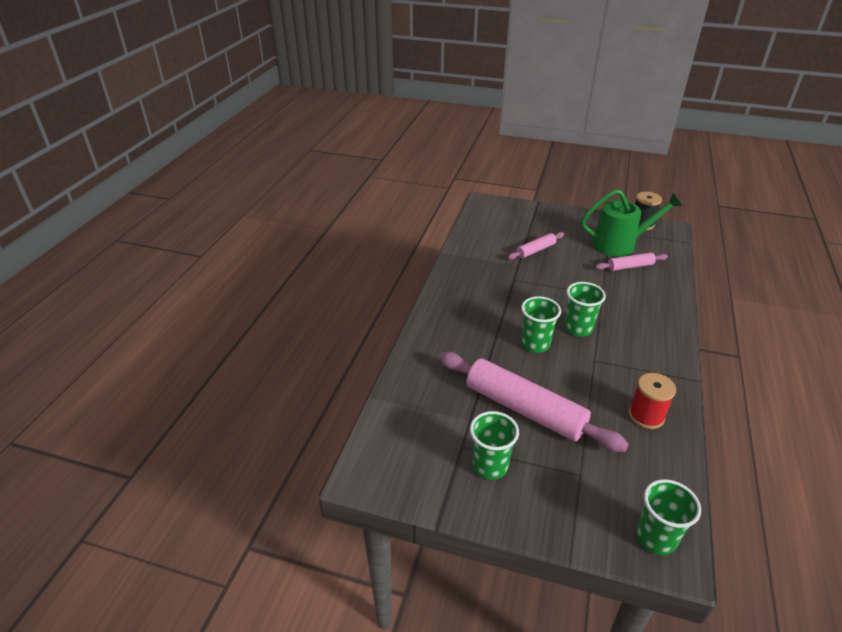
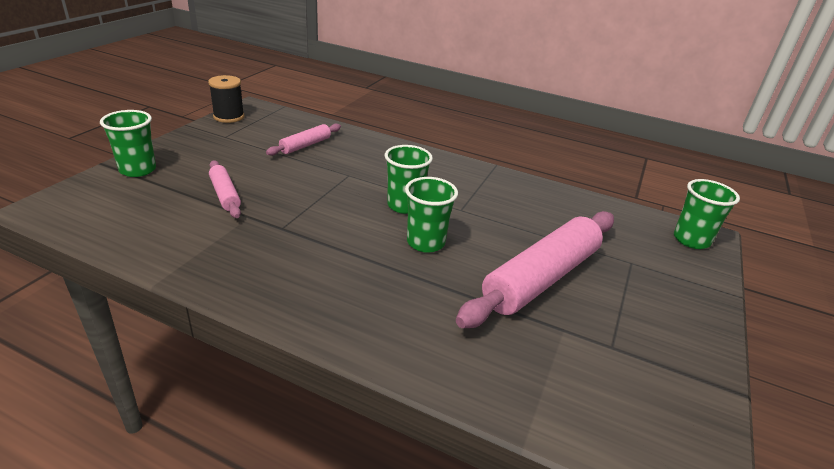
camera: 85 degrees left, 5 degrees down
(490, 466) = (639, 327): green cup -> green cup (138, 170)
(620, 244) = (258, 139): green watering can -> none
(630, 266) = (305, 145): pink rolling pin -> pink rolling pin turned 45 degrees clockwise
(646, 416) = (544, 203): red spool -> none

